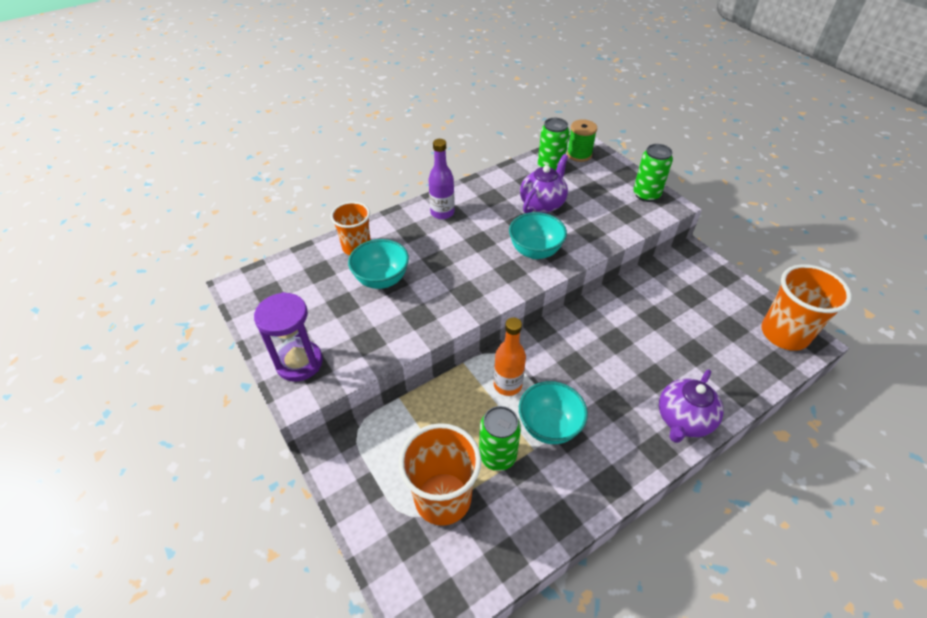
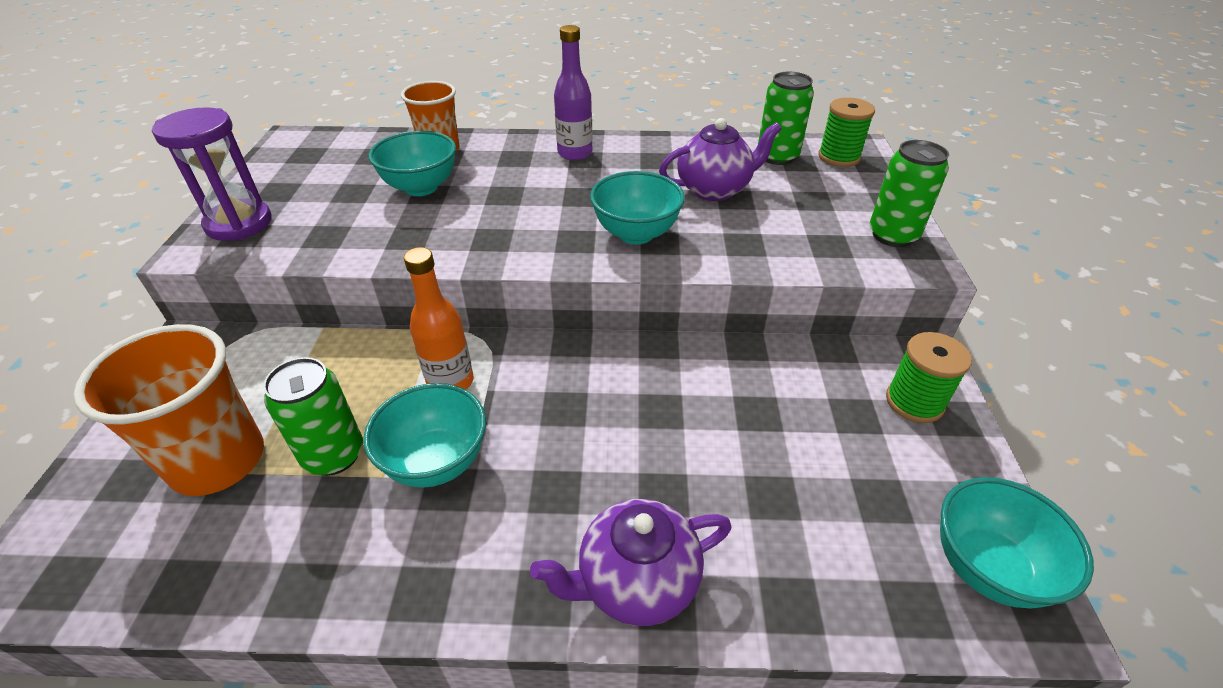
camera: 35 degrees right, 5 degrees down
(705, 276) = (914, 402): none -> green spool
(784, 334) = (987, 567): orange cup -> turquoise bowl

